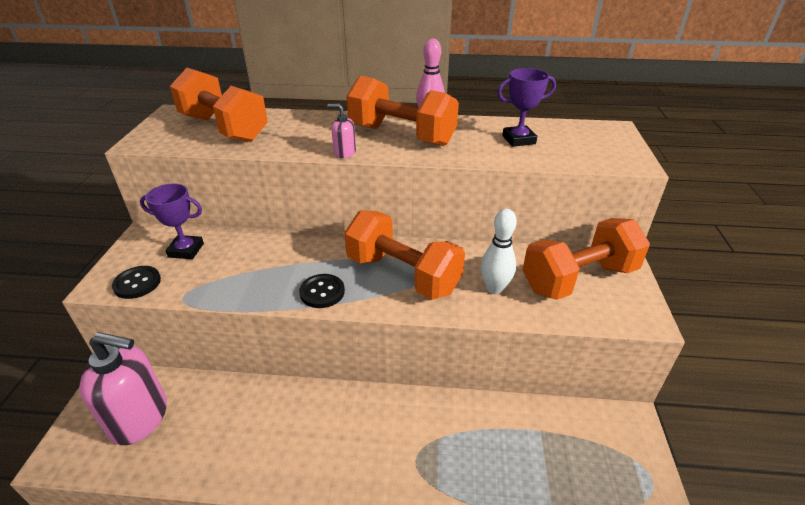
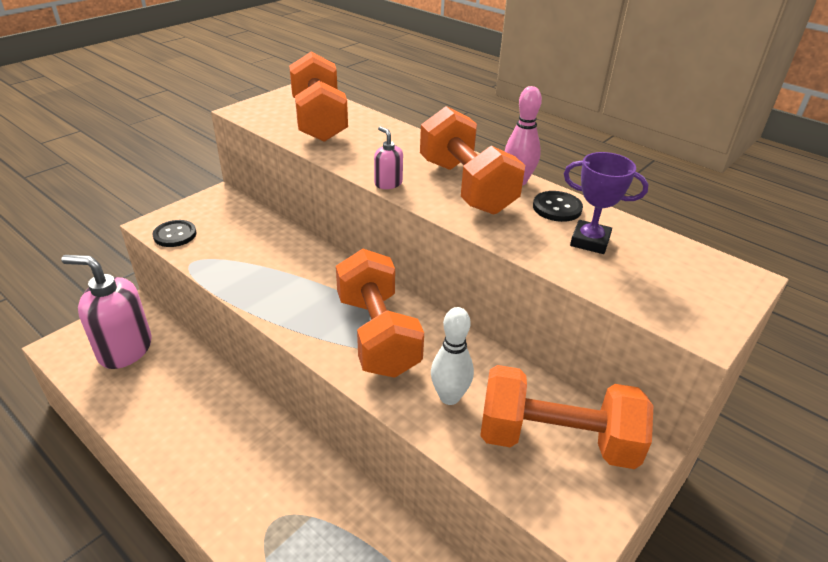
camera: 35 degrees right, 0 degrees up
(140, 418) = (125, 349): pink soap dispenser -> pink soap dispenser turned 150 degrees clockwise
(186, 250) = (233, 223): purple trophy -> none
(322, 292) = (292, 313): black button -> black button (557, 208)

